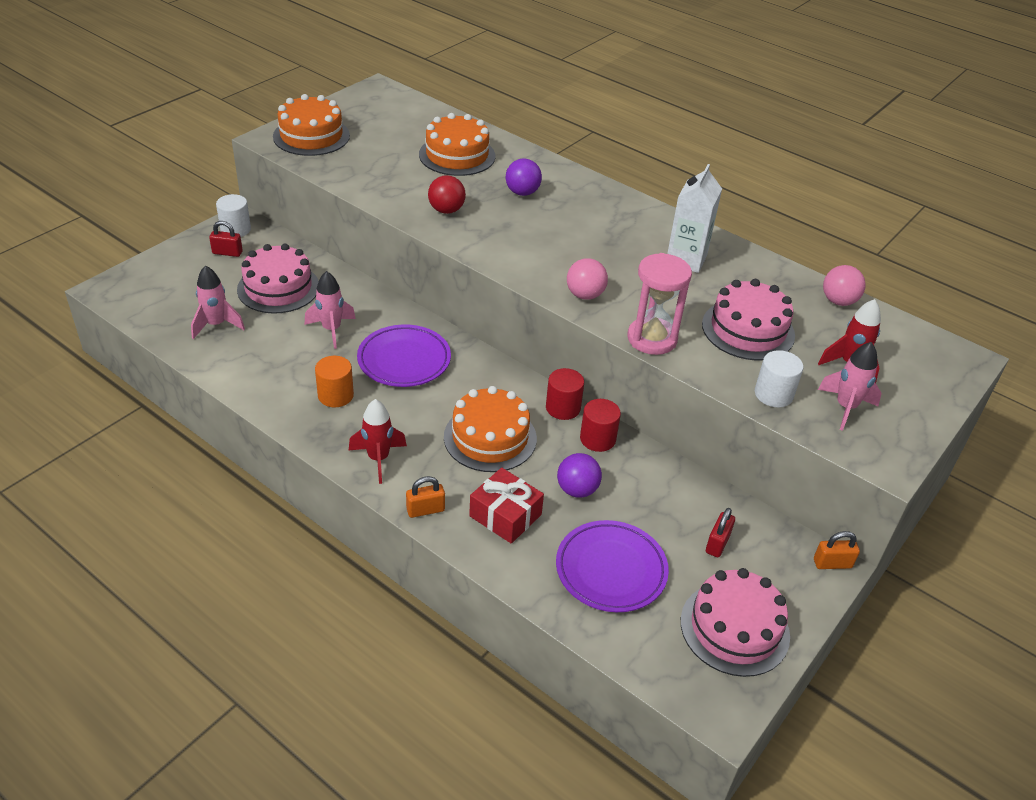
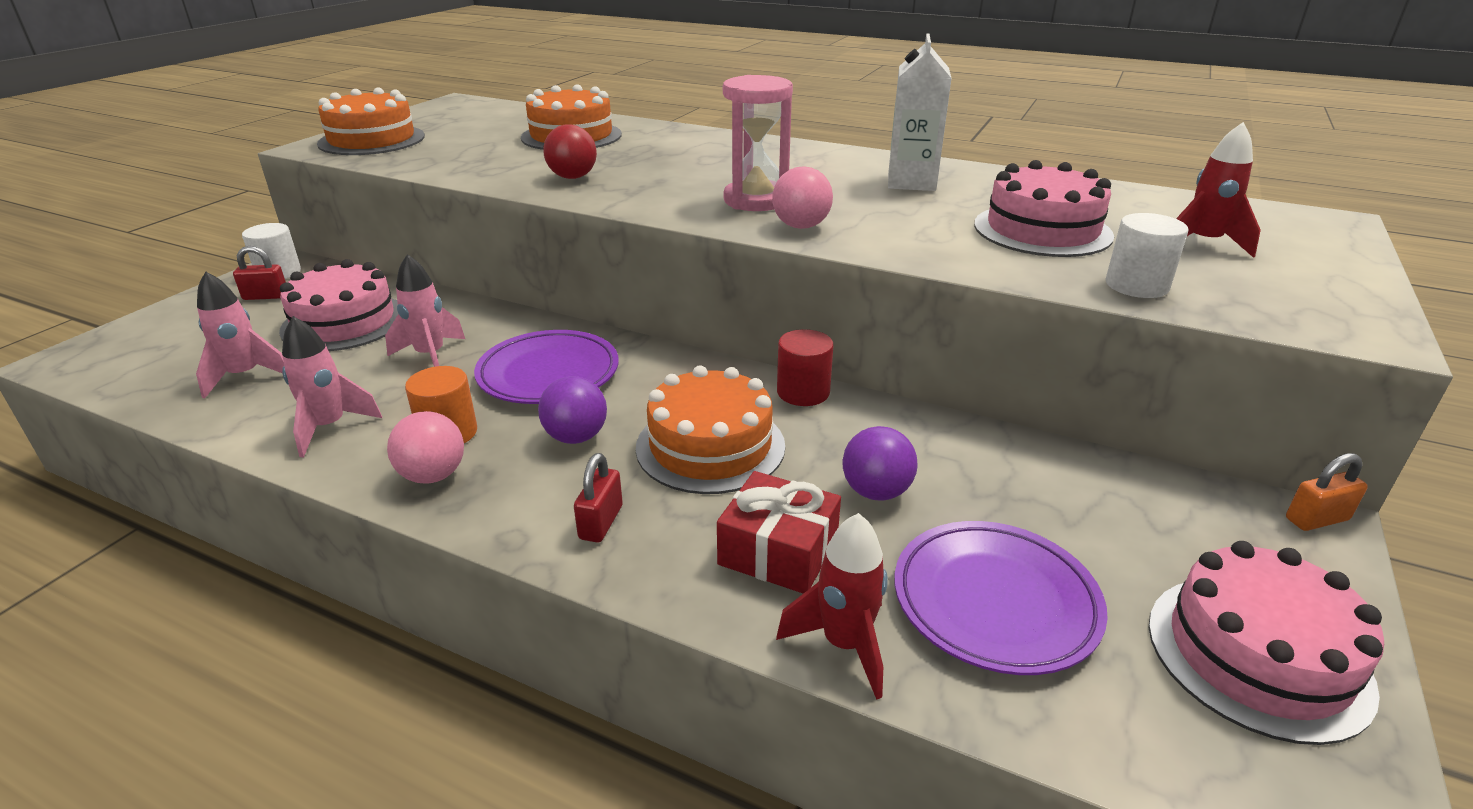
camera: 10 degrees left, 10 degrees down
(378, 459) = (536, 507): red rocket -> red rocket (844, 644)
(425, 510) = (638, 570): orange padlock -> none
(522, 192) = (668, 154): purple ball -> purple ball (576, 437)
(597, 439) = (872, 420): red cylinder -> none
(652, 339) = (922, 254): pink hourglass -> pink hourglass (756, 200)
(717, 543) = (1132, 525): red padlock -> red padlock (601, 522)
(838, 301) = (1128, 193): pink ball -> pink ball (433, 475)
(845, 408) = (1245, 285): pink rocket -> pink rocket (329, 427)

